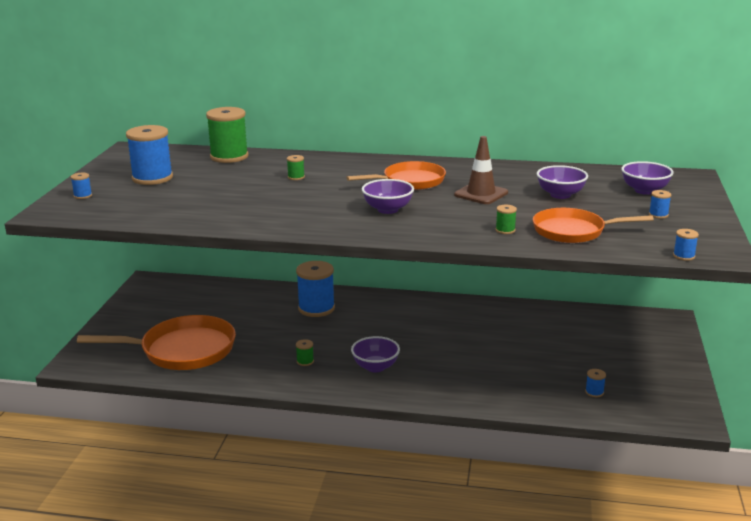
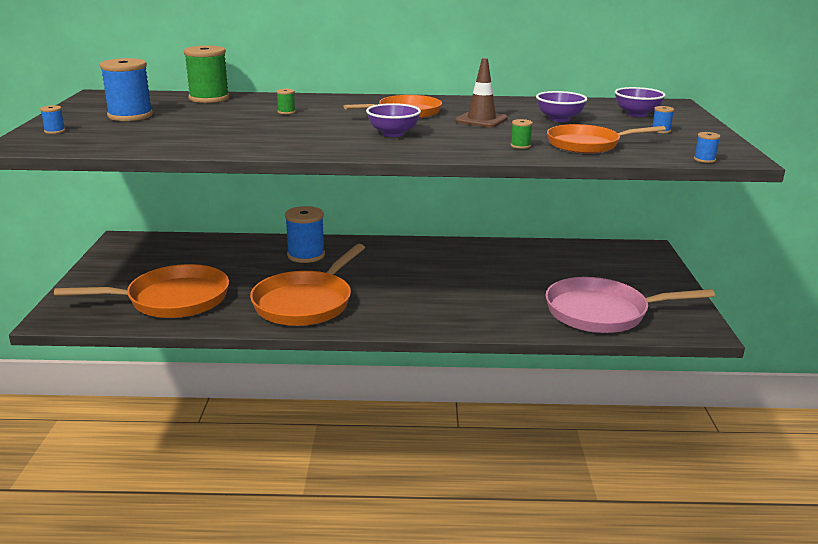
camera: 10 degrees left, 0 degrees up
(305, 361) = (306, 302): green spool -> orange pan
(375, 367) = (380, 303): purple bowl -> none
(594, 392) = (603, 313): blue spool -> pink pan

